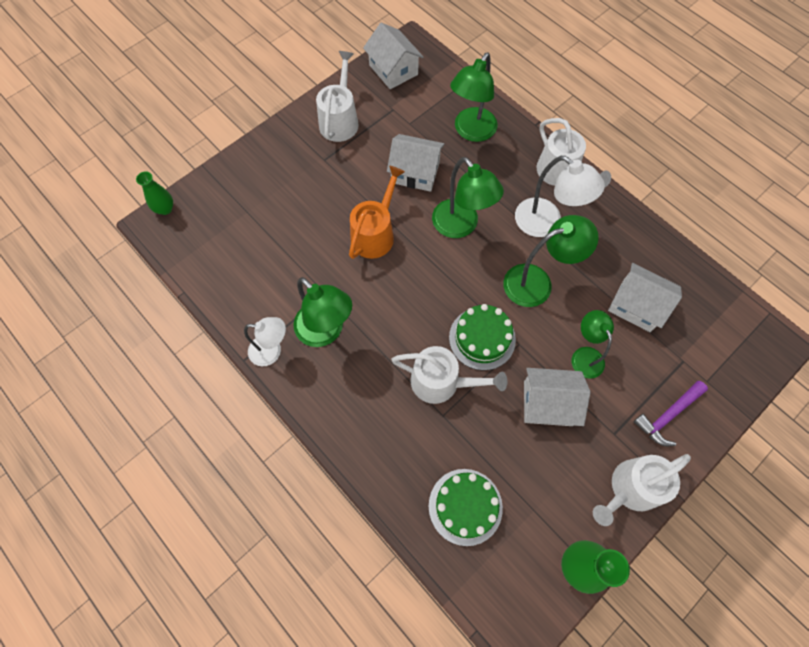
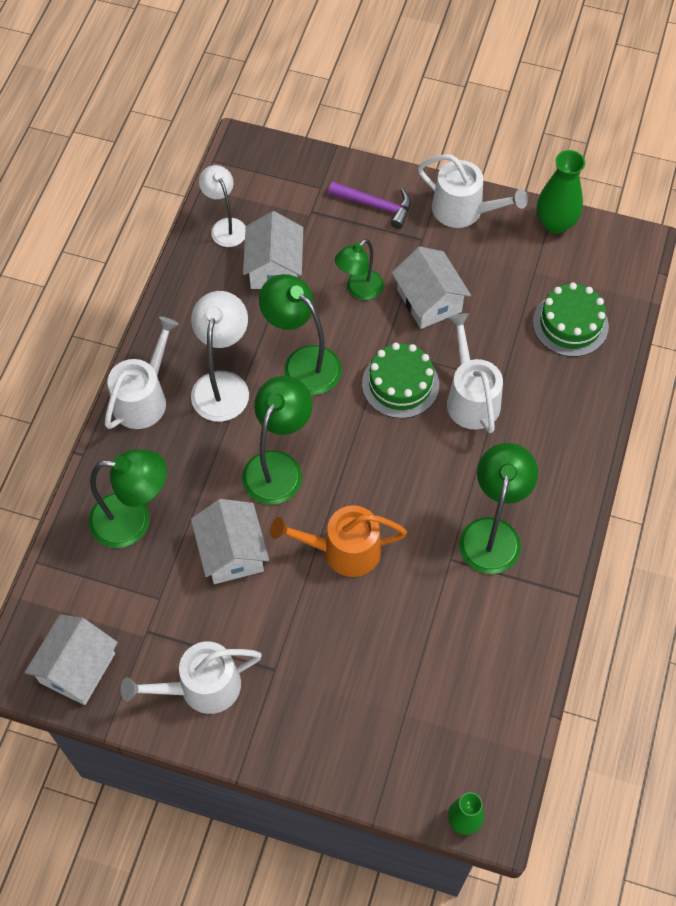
camera: 120 degrees left, 5 degrees down
(272, 351) = (549, 573): white lamp -> white lamp (225, 226)

